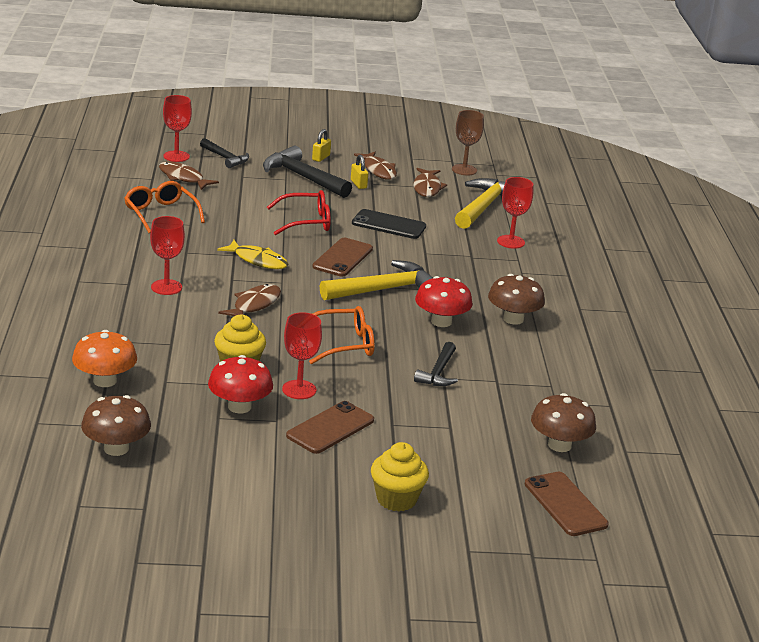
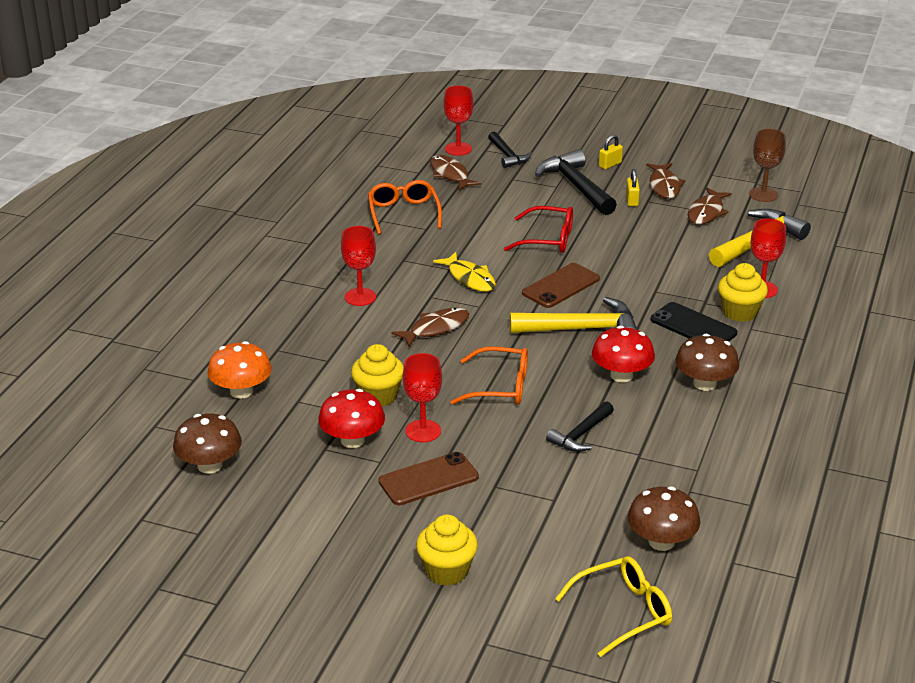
camera: 25 degrees right, 5 degrees up
(388, 225) = (635, 253): black phone -> black phone (693, 326)
(505, 261) = (739, 312): none -> yellow cupcake
(565, 504) = (623, 612): brown phone -> yellow glasses

